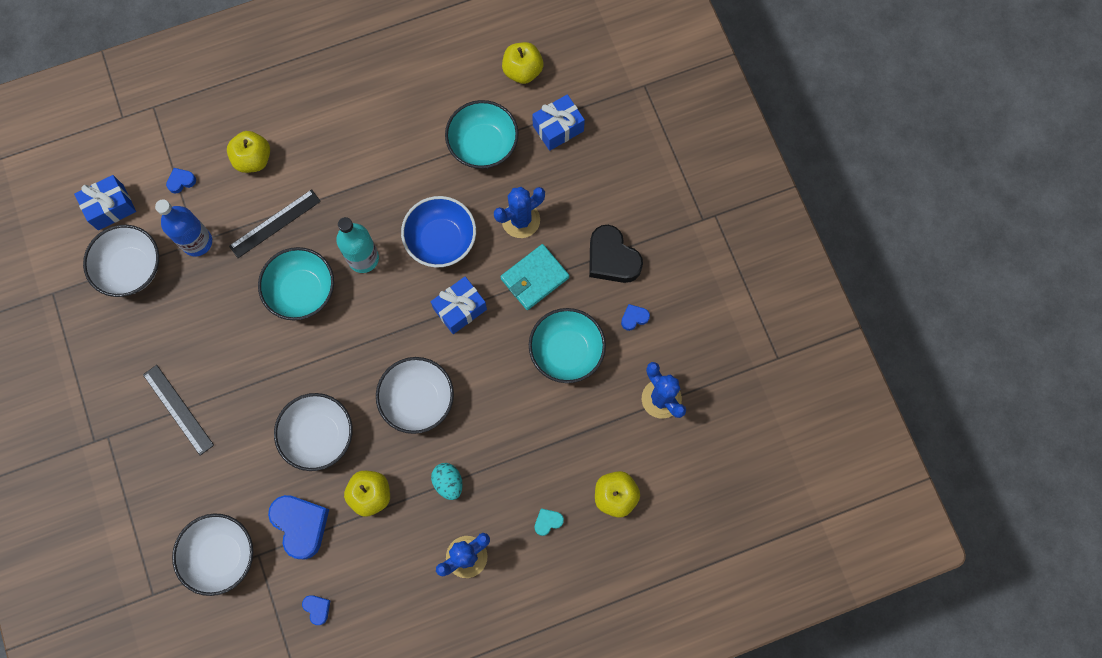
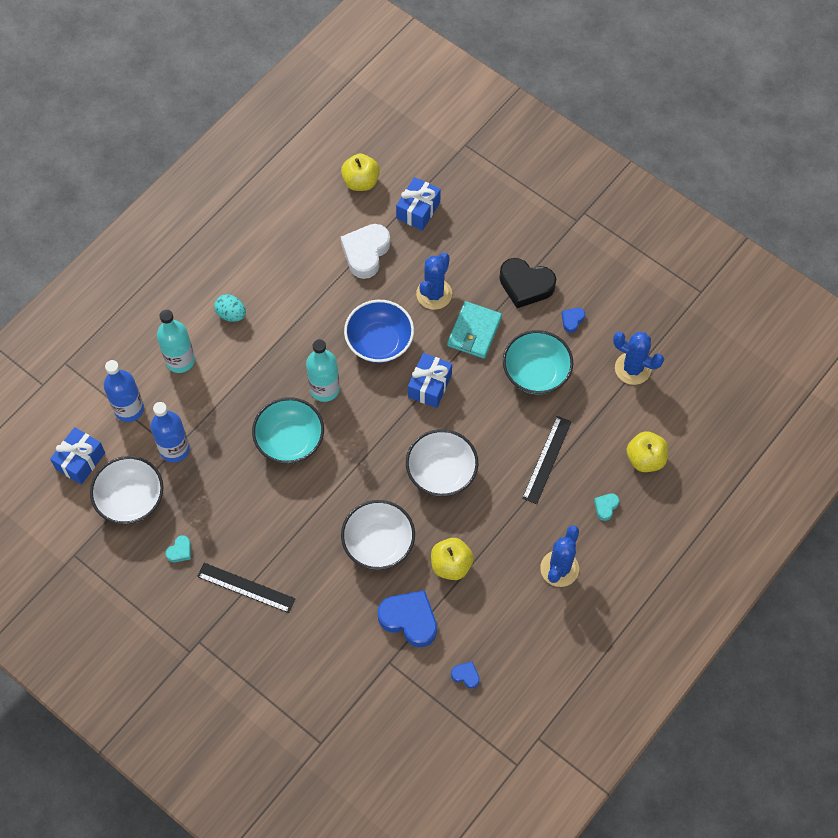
camera: 30 degrees left, 10 degrees down
(143, 342) = (180, 551): none -> turquoise heart
(181, 181) = (129, 409): blue heart -> blue bottle
(221, 555) = (358, 680): white bowl -> none
(253, 159) = (180, 360): yellow apple -> turquoise bottle
(275, 223) = (232, 400): black ruler -> black ruler (546, 459)
(448, 482) = (508, 521): turquoise egg -> turquoise egg (231, 314)
(483, 145) = (366, 253): turquoise bowl -> white heart

